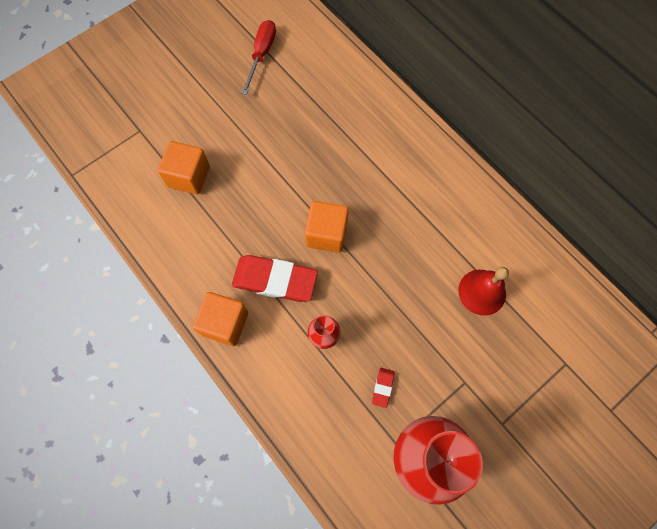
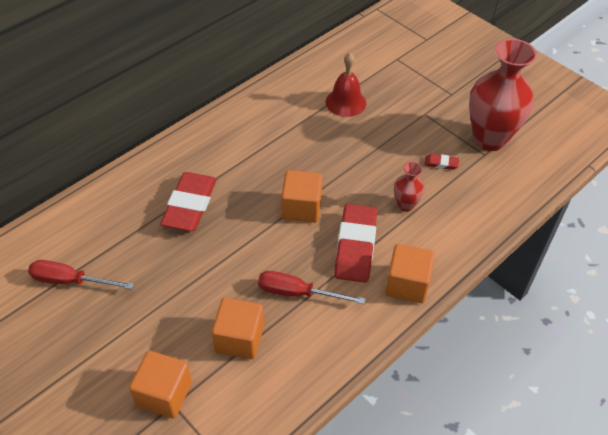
camera: 95 degrees left, 20 degrees down
(149, 124) = (164, 394): none -> orange cube
(228, 224) = (297, 293): none -> red screwdriver
(336, 137) = (190, 205): none -> red eraser

